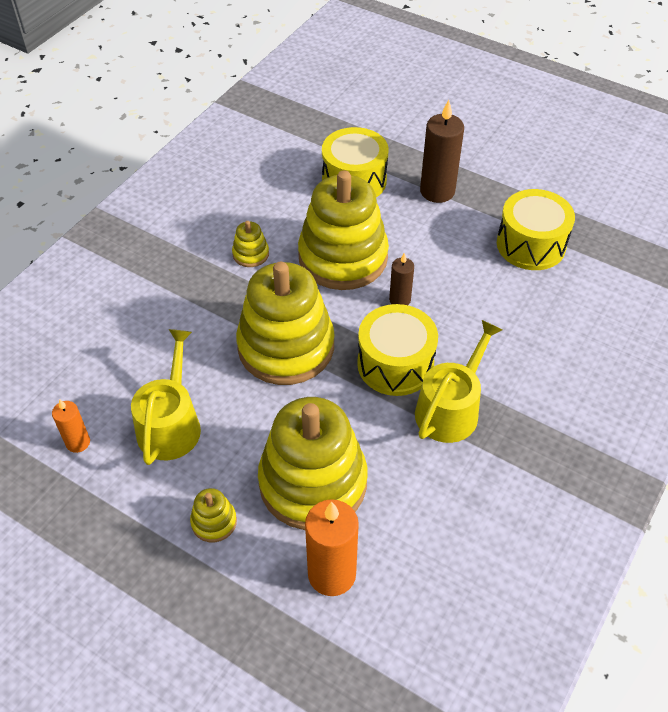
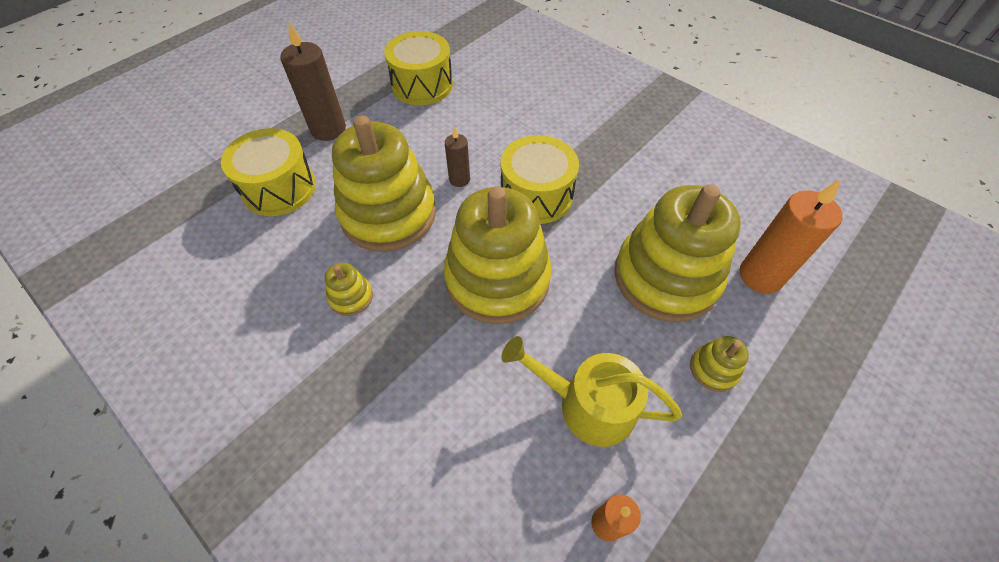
camera: 80 degrees left, 5 degrees up
(451, 409) = (591, 167): yellow watering can -> none

